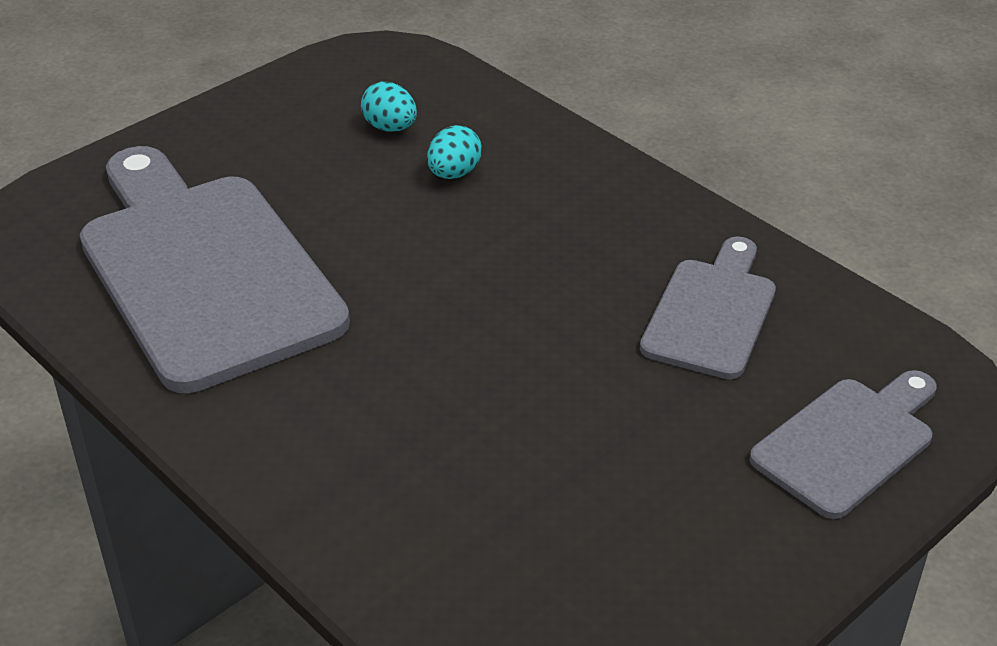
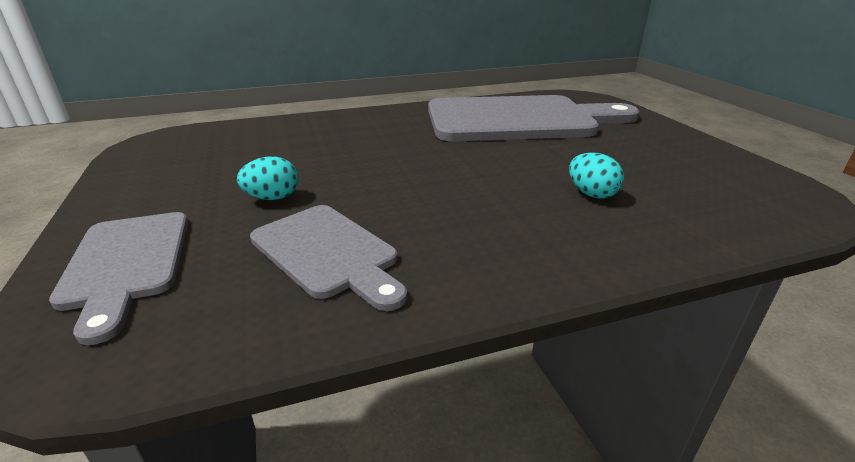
camera: 115 degrees right, 10 degrees down
(390, 127) = (667, 183): turquoise egg -> turquoise egg (272, 198)

